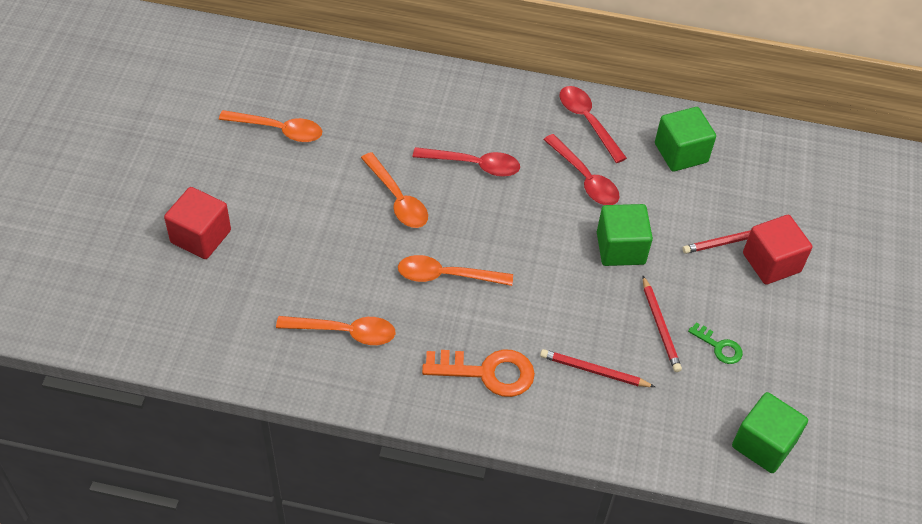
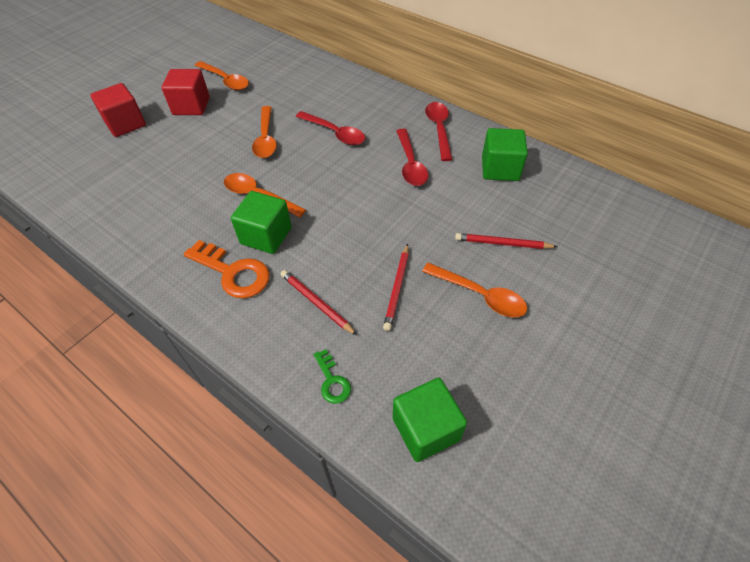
camera: 30 degrees right, 0 degrees up
(345, 332) = (159, 209): orange spoon -> orange spoon (480, 295)
(620, 248) = (404, 219): green cube -> green cube (266, 236)
(719, 347) = (438, 324): green key -> green key (332, 381)
(771, 262) = (530, 272): red cube -> red cube (191, 106)

